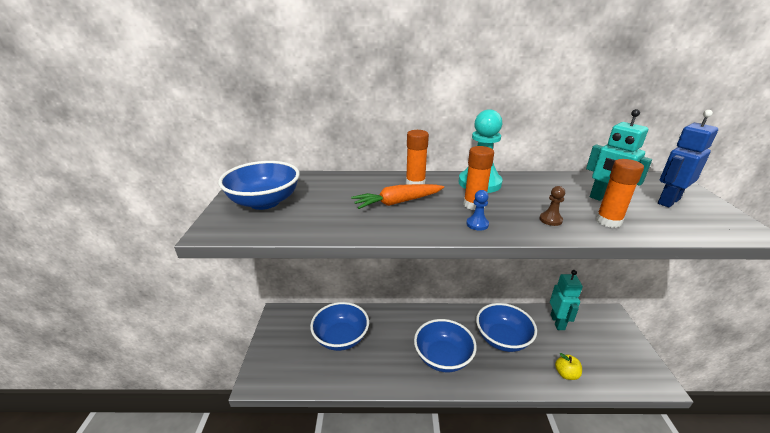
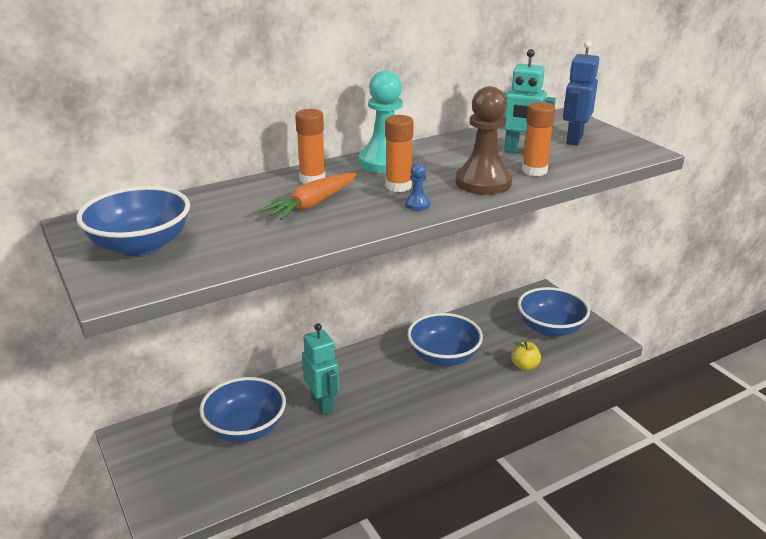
camera: 30 degrees left, 0 degrees up
(443, 357) = (388, 400): blue bowl -> blue bowl (550, 328)
(550, 220) = (483, 182): brown pawn -> brown pawn, size x2.34
(557, 322) = (493, 319): turquoise robot -> turquoise robot (322, 404)

